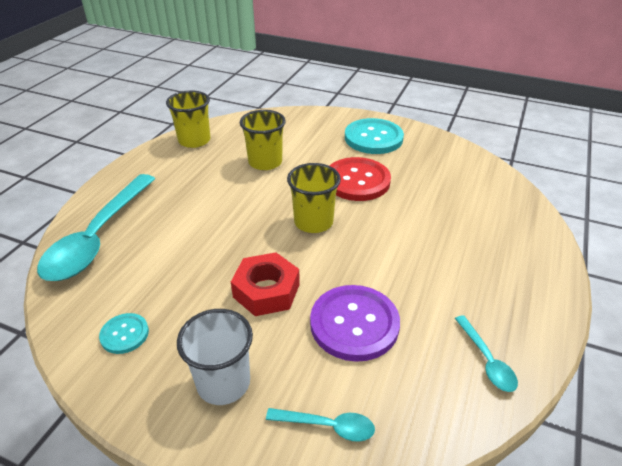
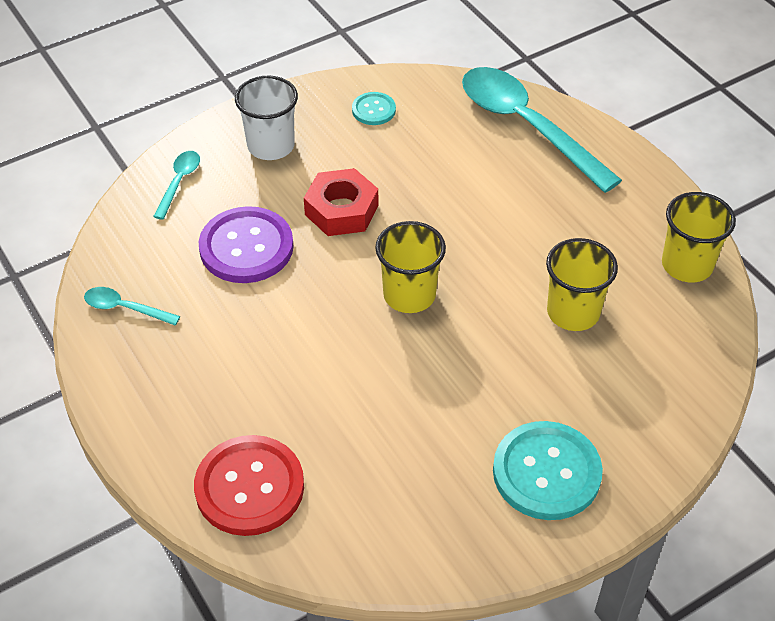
camera: 125 degrees right, 10 degrees up
(328, 426) = (179, 182): turquoise spoon -> turquoise spoon turned 150 degrees clockwise
(357, 181) = (453, 382): red button -> red button (249, 487)

